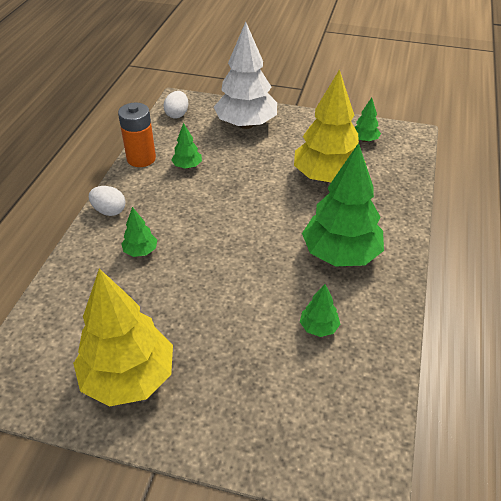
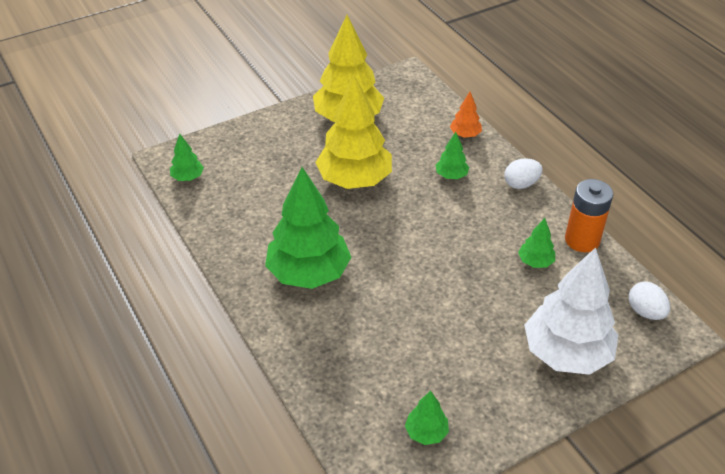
camera: 135 degrees right, 0 degrees up
(72, 276) = (465, 135): none -> orange tree
(318, 327) = (269, 211): green tree -> green tree (188, 177)
(326, 177) = (405, 345): yellow tree -> yellow tree (354, 180)

